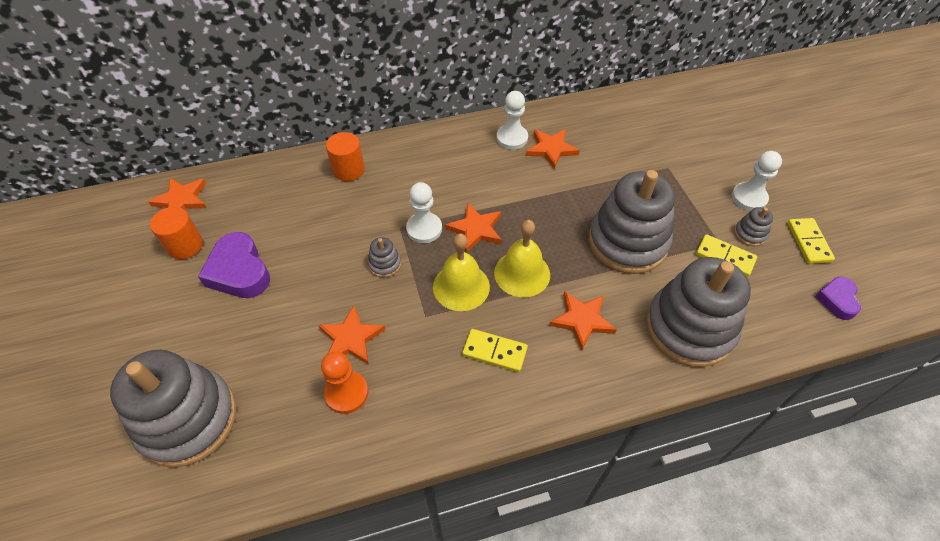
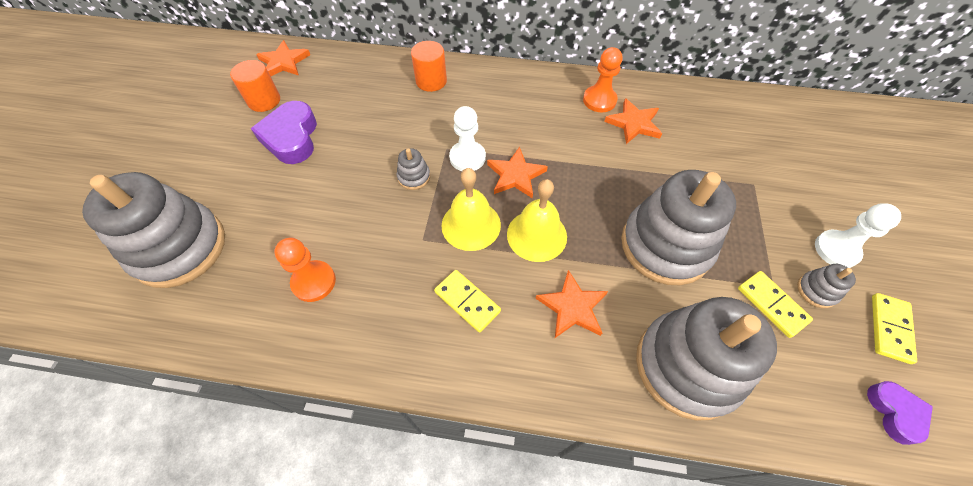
camera: 25 degrees right, 5 degrees up
(351, 338) = (346, 233): orange star -> none
(512, 138) = (599, 100): white pawn -> orange pawn
(837, 300) = (895, 412): purple heart -> purple heart turned 135 degrees clockwise

